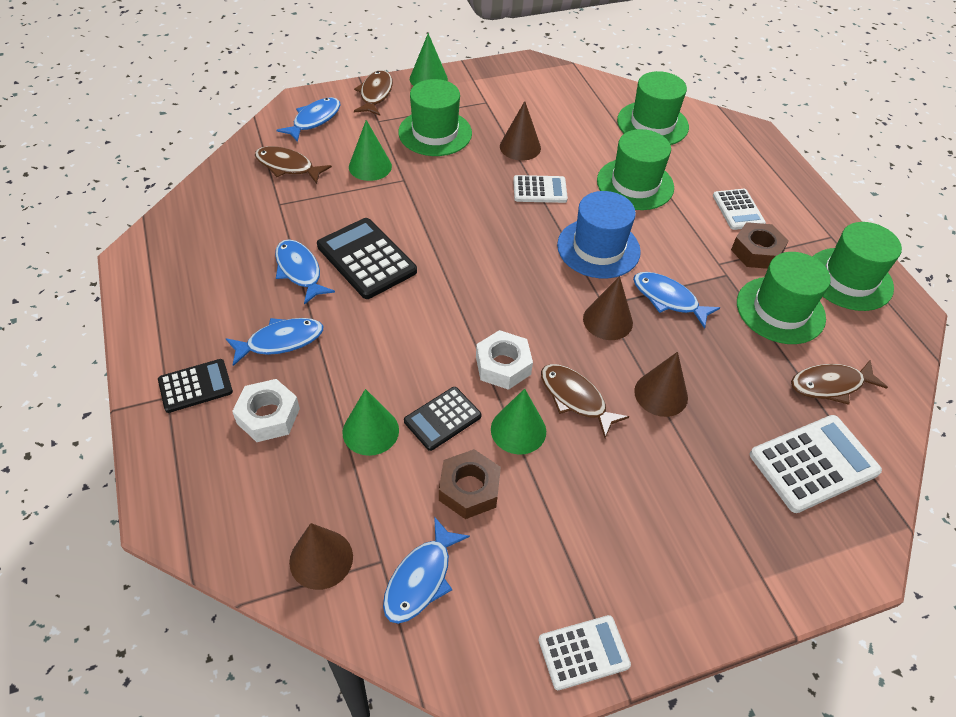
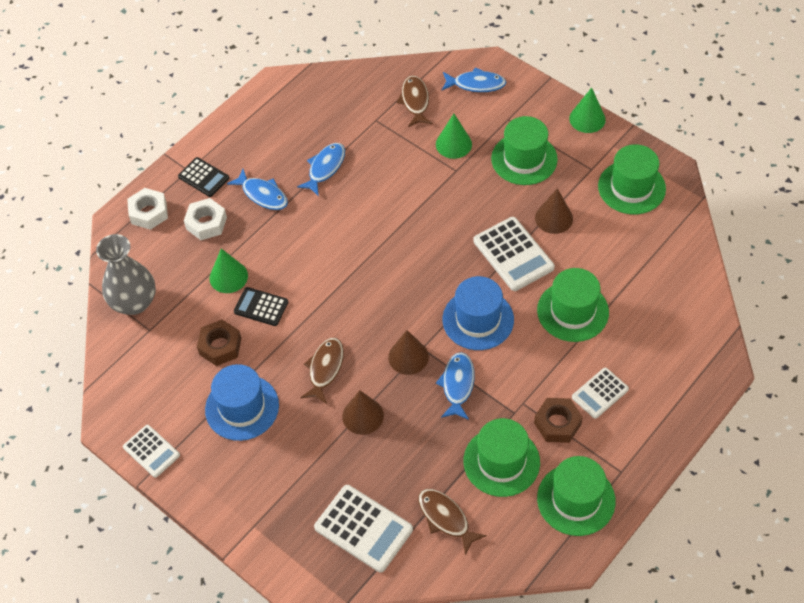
camera: 65 degrees right, 5 degrees up
(321, 559) = (134, 302): brown cone -> grey vase
(366, 259) = (362, 195): black calculator -> none
(375, 94) = (537, 99): brown fish -> none
(421, 578) = (150, 353): blue fish -> none
(503, 365) = (324, 316): white nut -> white nut (149, 213)
(518, 430) = (279, 350): green cone -> none
(540, 190) = (513, 254): white calculator -> white calculator, size x1.61
(577, 508) = (242, 407): none -> blue hat
(652, 124) = (665, 290): green hat -> green hat (631, 187)

